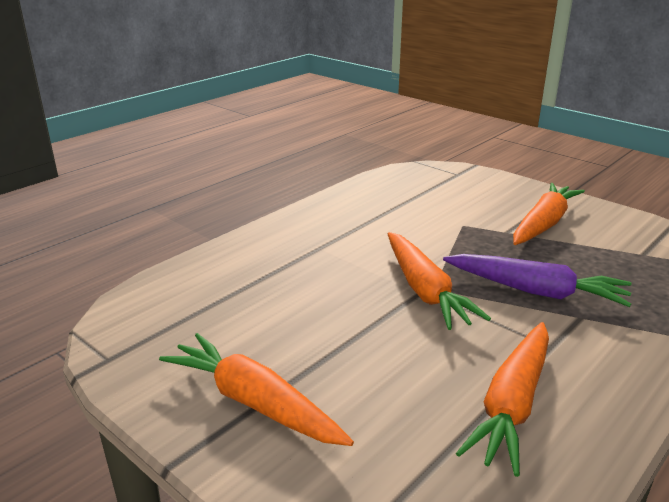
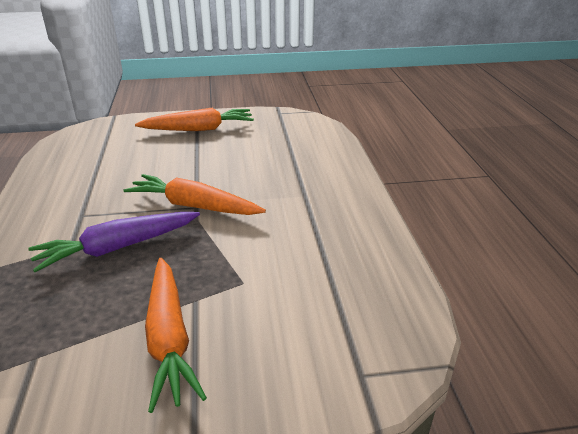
camera: 130 degrees right, 5 degrees up
(512, 405) = (84, 178): orange carrot -> none

